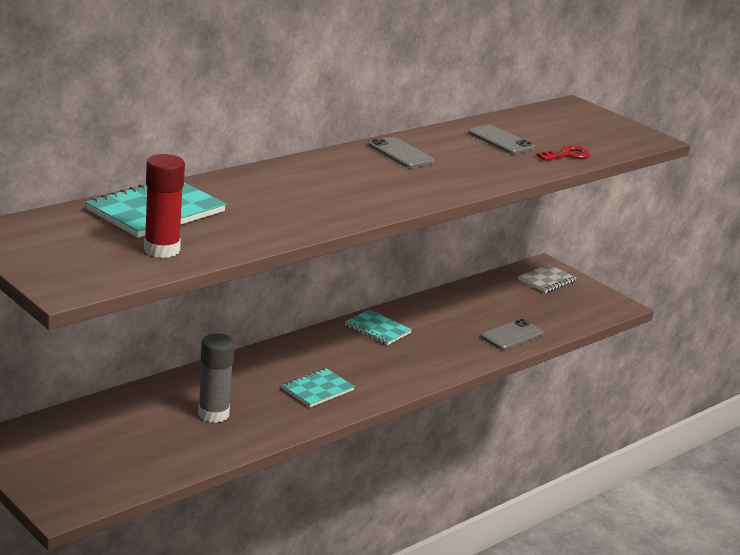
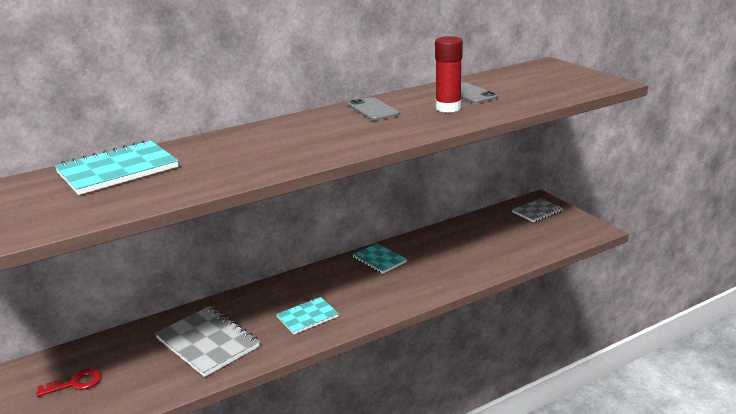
camera: 15 degrees right, 0 degrees up
(162, 250) = (92, 205): red glue stick -> red glue stick (448, 108)
(213, 414) = (208, 343): grey glue stick -> grey notebook
(512, 335) = (495, 261): grey phone -> none
(567, 155) = (527, 101): red key -> red key (75, 383)

